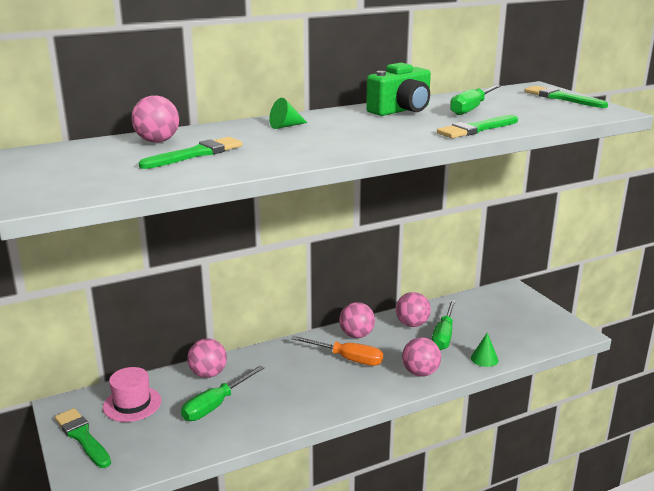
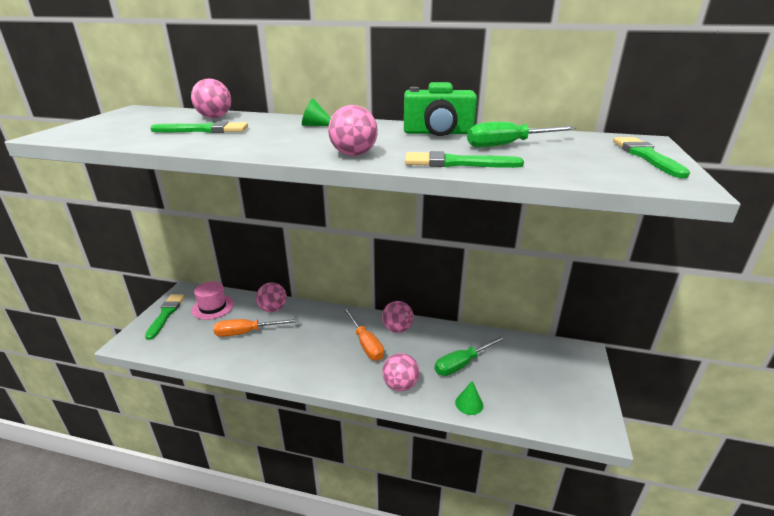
camera: 40 degrees right, 5 degrees up
(216, 405) = (247, 332): green screwdriver -> orange screwdriver
(412, 324) = (450, 341): pink ball -> pink ball (353, 154)

